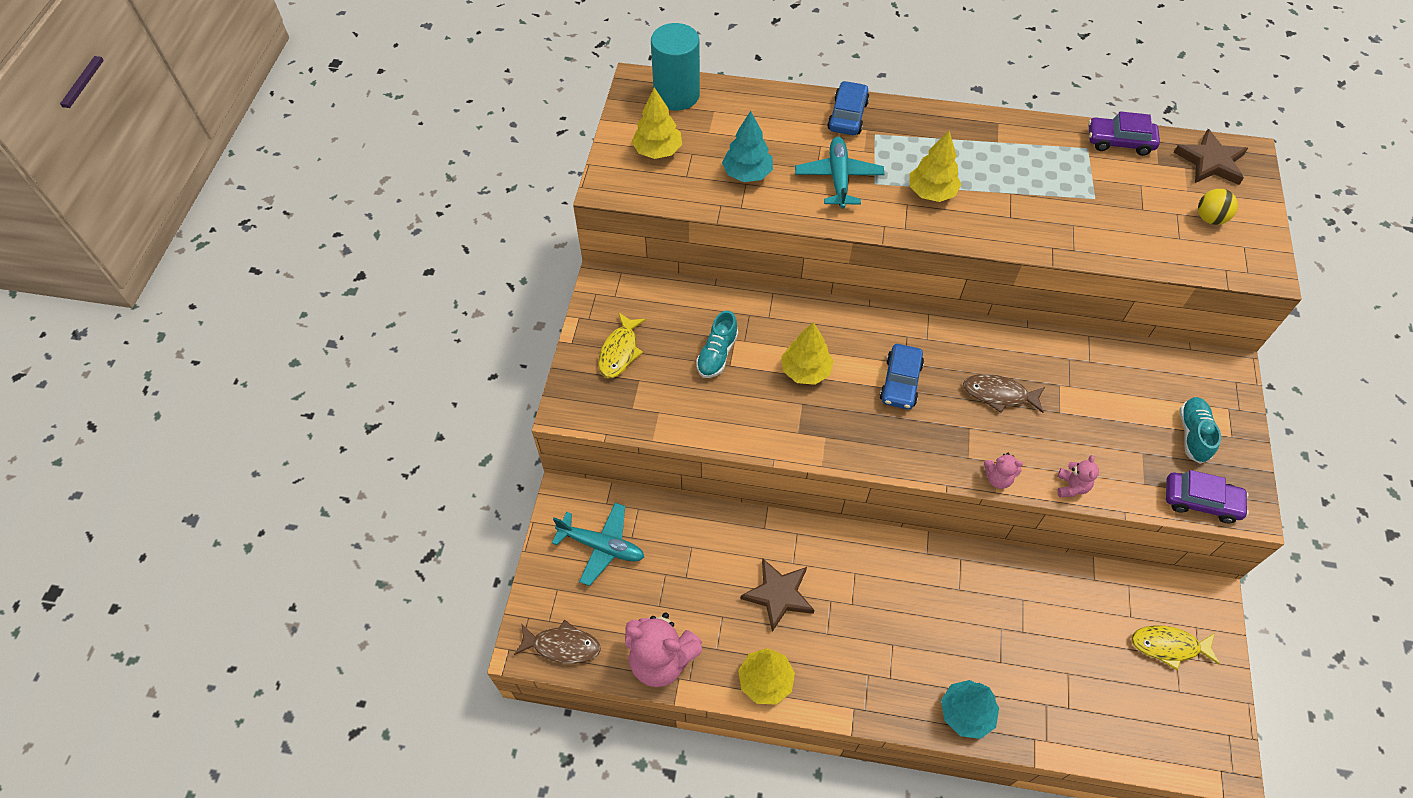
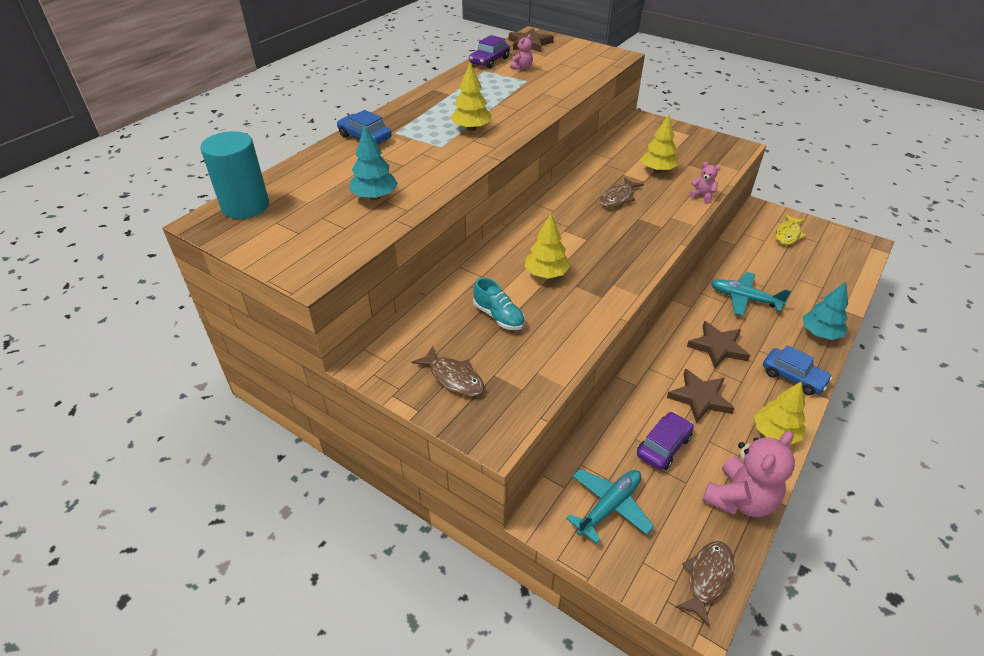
camera: 65 degrees left, 15 degrees down
(620, 352) = (454, 378): yellow fish -> brown fish
(658, 151) = (298, 235): yellow tree -> yellow tree (657, 170)
(838, 178) = (421, 159): turquoise plane -> turquoise plane (744, 299)
(870, 597) = (718, 347): none -> brown star
(900, 382) = (584, 233): blue car -> blue car (793, 377)
(998, 478) = (684, 220): pink teddy bear -> pink teddy bear (522, 68)
(1193, 434) = (683, 145): turquoise shoe -> none
(1200, 501) = (730, 158): purple car -> purple car (663, 446)
(1210, 218) = (571, 56): yellow ball -> none

